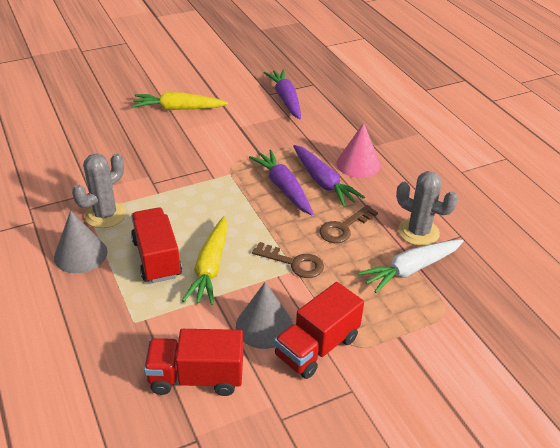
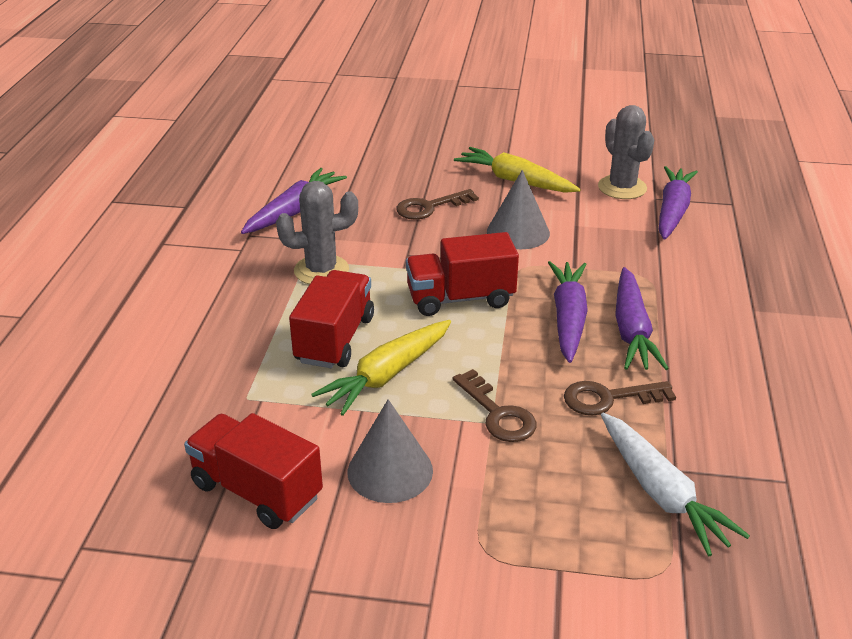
camera: 35 degrees right, 5 degrees down
(47, 179) = (294, 211): none -> purple carrot
(80, 254) = (257, 302): grey cone -> grey cone (518, 232)
(139, 145) = (430, 207): none -> brown key
(317, 347) = (433, 528): red truck -> red truck (460, 298)
(358, 164) = (707, 326): pink cone -> none
(411, 269) = (661, 492): white carrot -> white carrot turned 120 degrees counterclockwise
(418, 232) = (719, 449): grey cactus -> grey cactus (622, 187)

